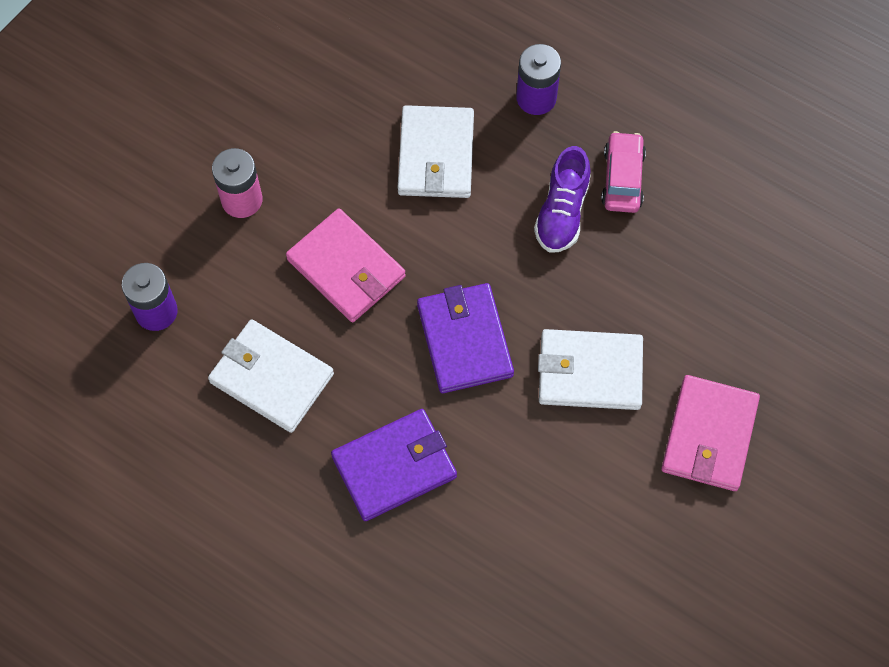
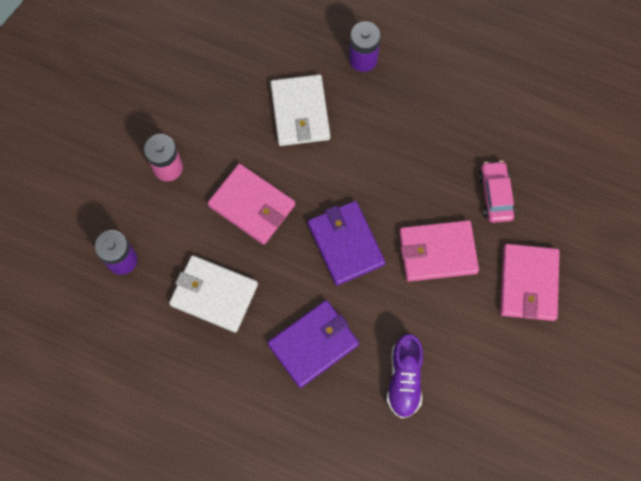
camera: 10 degrees left, 5 degrees up
(562, 212) = (396, 139): purple shoe -> purple shoe (404, 379)
(589, 372) = (437, 252): white wallet -> pink wallet
(622, 178) = (434, 108): pink car -> pink car (495, 195)

